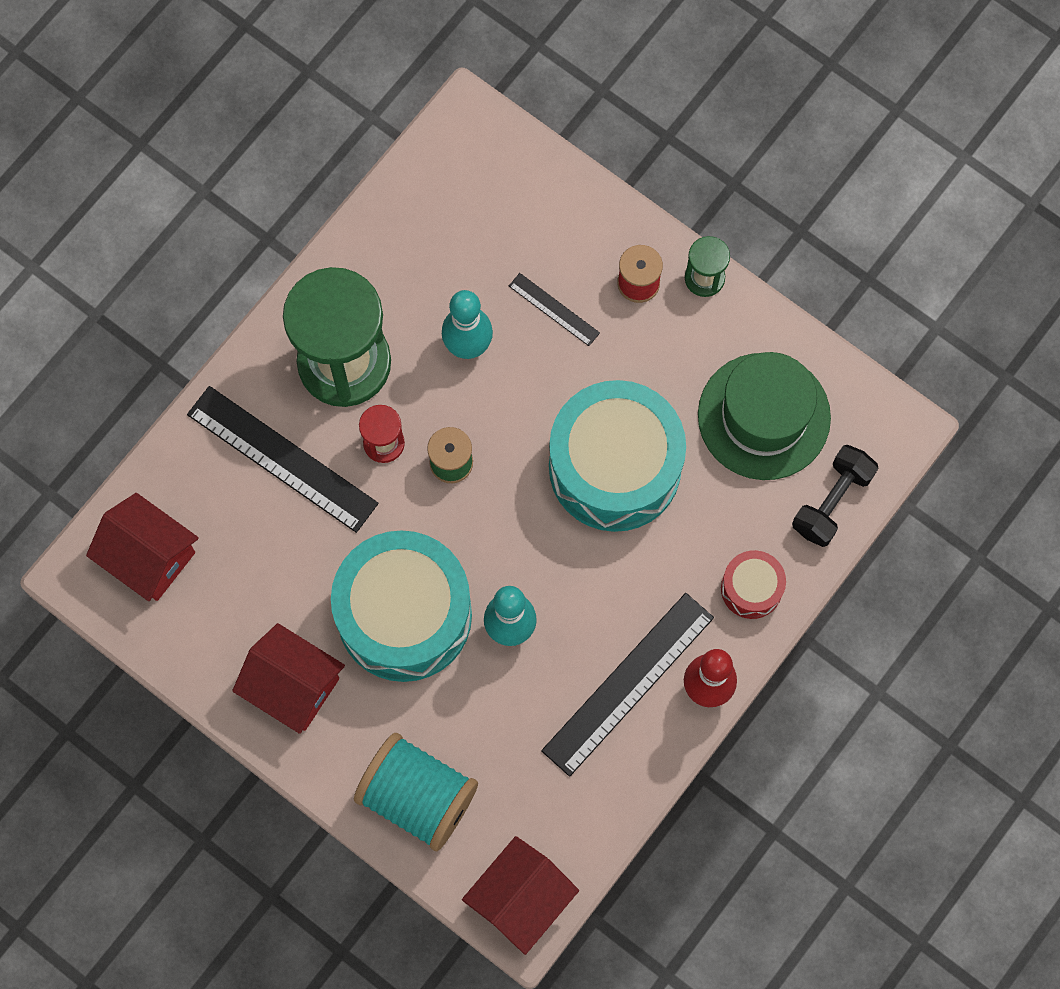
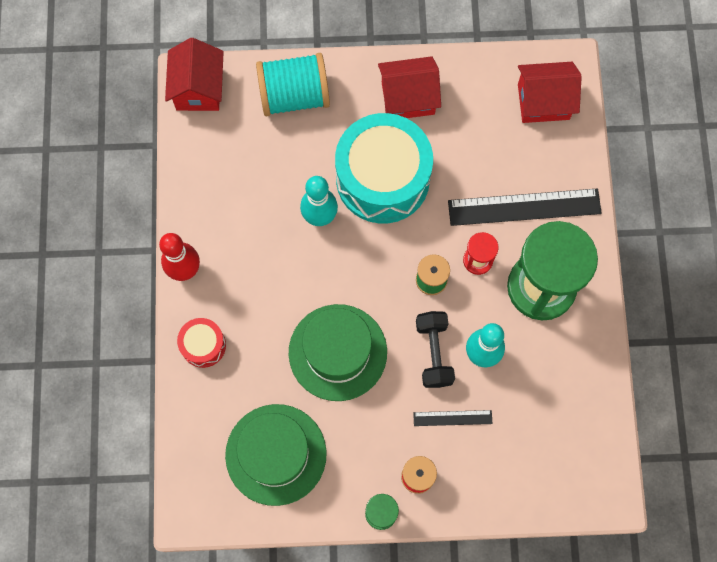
camera: 140 degrees right, 0 degrees up
(614, 467) = (337, 352): turquoise drum -> green hat
(628, 684) = (231, 238): black ruler -> none
(832, 501) = (195, 435): black dumbbell -> black dumbbell (434, 353)

